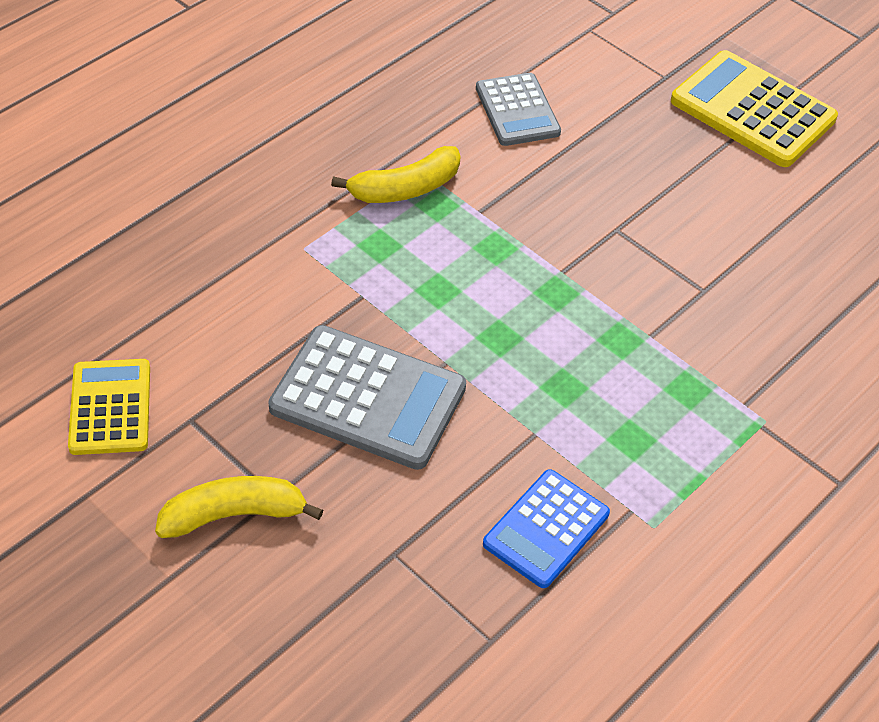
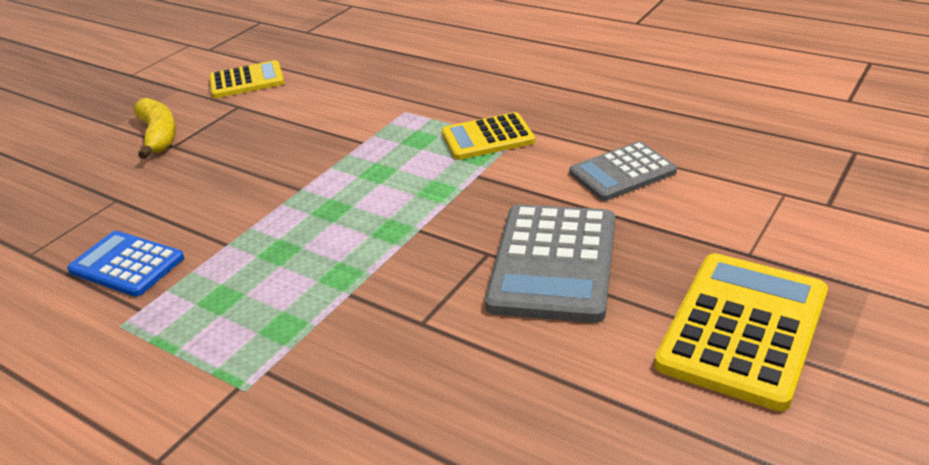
camera: 85 degrees right, 15 degrees down
(368, 398) = (260, 163): grey calculator -> grey calculator (553, 263)
(405, 188) = (488, 137): yellow banana -> yellow calculator

